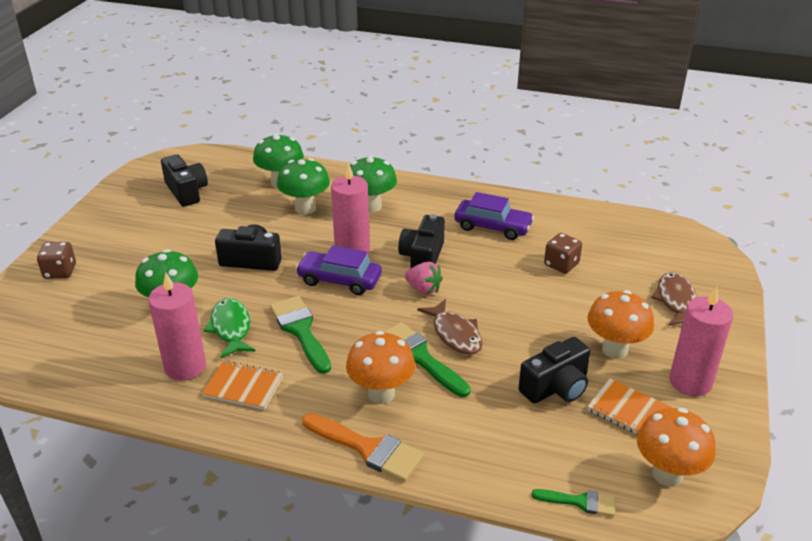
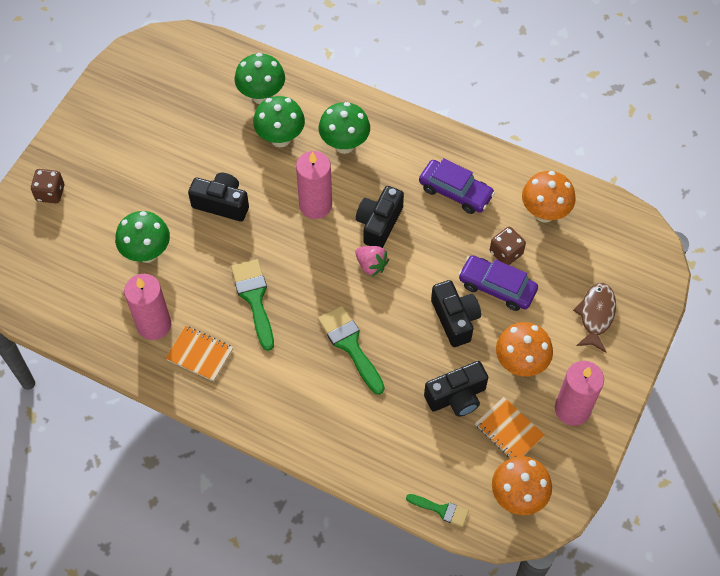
camera: 10 degrees right, 25 degrees up
(186, 191) = (169, 96): black camera -> black camera (455, 319)
(231, 328) = (195, 287): green fish -> none
(339, 280) = (297, 242): purple car -> purple car (497, 287)
(368, 448) = (290, 433): orange brush -> none
(381, 394) = (310, 380): orange mushroom -> orange mushroom (544, 213)
(455, 334) = (386, 324): brown fish -> none

